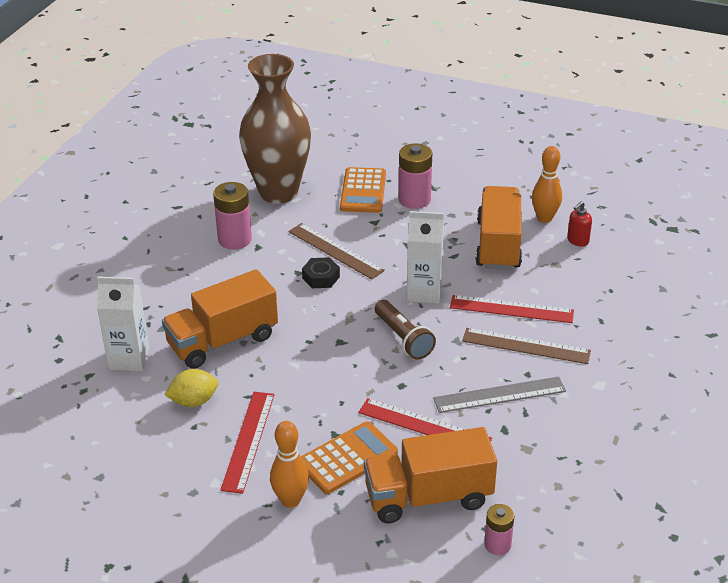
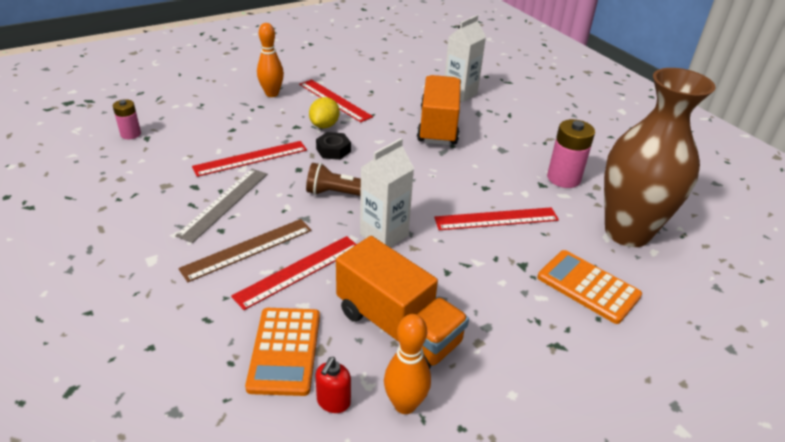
camera: 125 degrees right, 0 degrees up
(194, 401) = (392, 98): yellow lemon -> yellow lemon (324, 125)
(321, 277) = (465, 194): black nut -> black nut (333, 150)
(335, 251) = (496, 219): brown ruler -> red ruler
(347, 458) = (271, 121): orange calculator -> orange calculator (284, 351)
(414, 199) = (541, 315): pink battery -> none
(428, 497) = (199, 131): orange truck -> none
(577, 241) = (333, 402): red soap dispenser -> red soap dispenser turned 150 degrees counterclockwise

